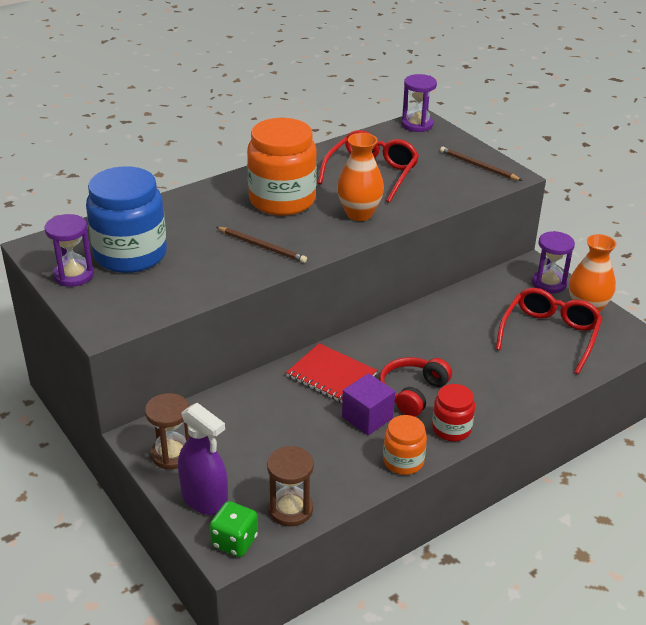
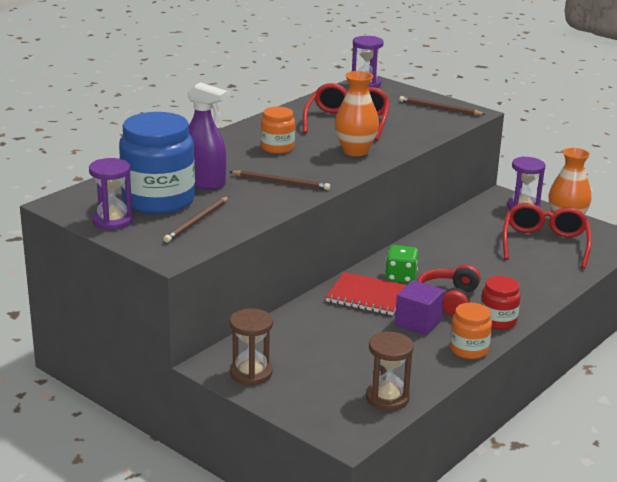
camera: 15 degrees left, 10 degrees down
(153, 287) = (197, 221): none -> brown pencil
(205, 500) = (303, 402): purple spray bottle -> purple spray bottle (204, 183)
(234, 541) = (349, 429): green dice -> green dice (400, 277)
(282, 200) = (277, 148): orange jar -> orange jar, size x0.52

